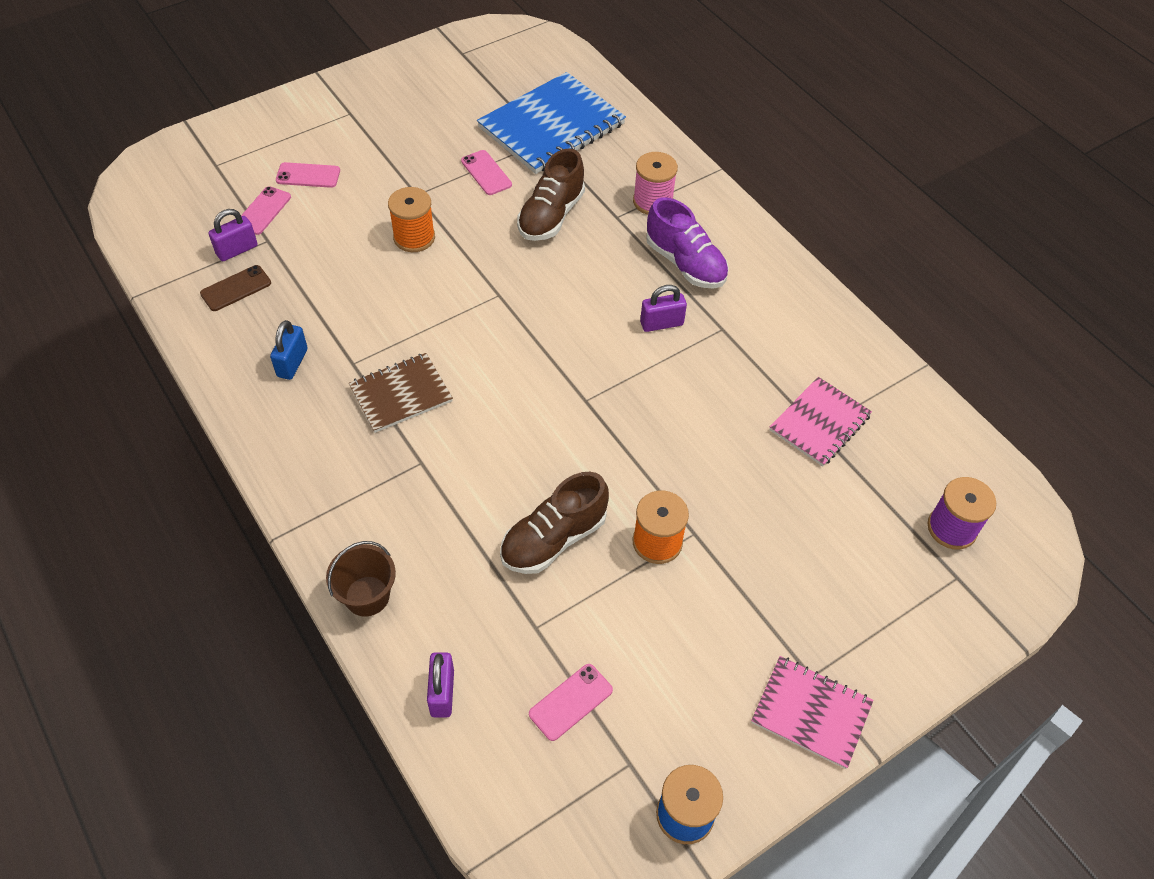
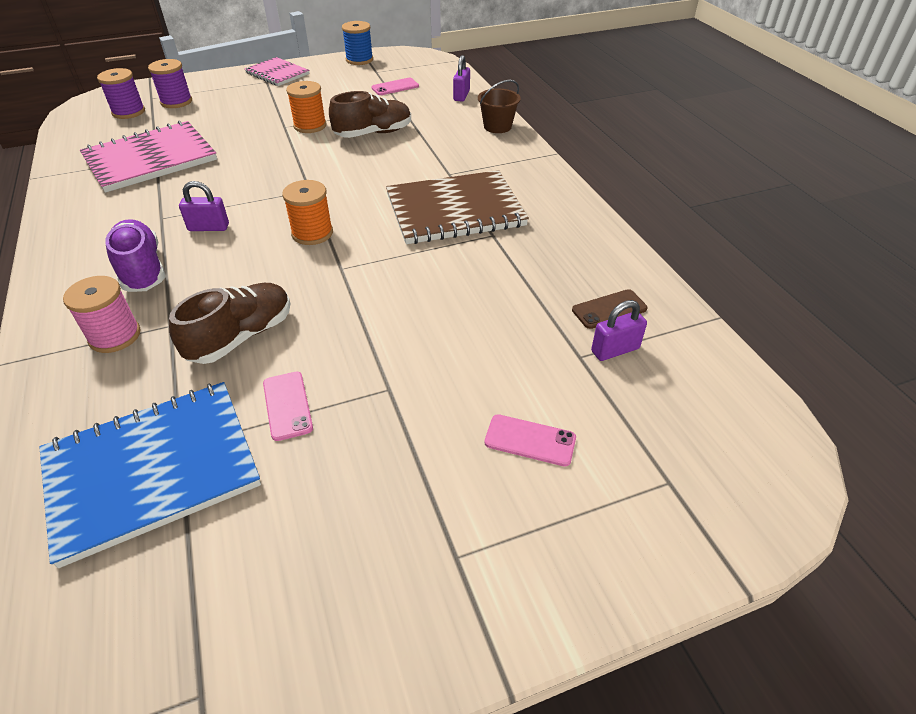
camera: 165 degrees left, 10 degrees down
(263, 211) = (589, 395): pink phone -> none
(292, 363) = (547, 241): blue padlock -> none
(401, 394) = (455, 210): brown notebook -> brown notebook, size x1.69
(414, 237) = (407, 335): orange spool -> orange spool (312, 233)
(819, 423) = (150, 159): pink notebook -> pink notebook, size x1.69
(907, 573) = (176, 102): none -> purple spool

